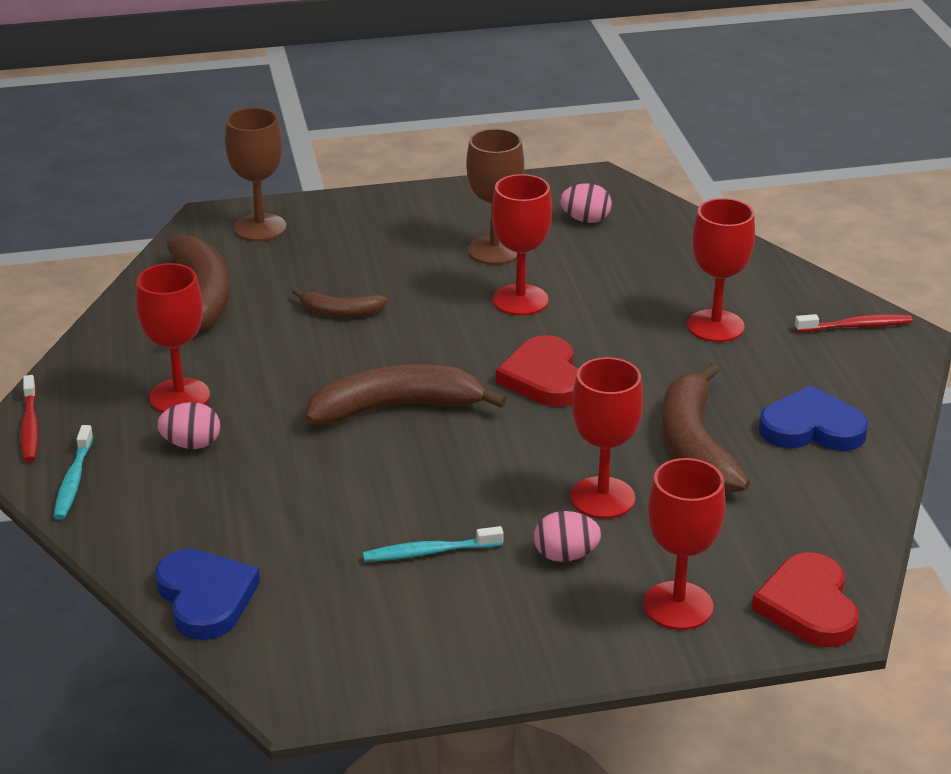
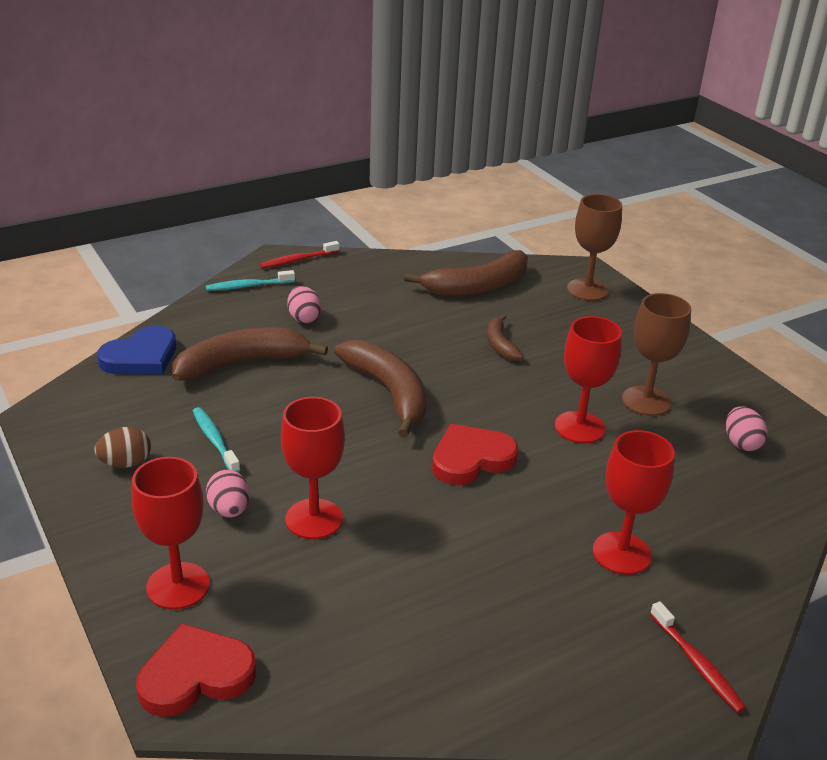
camera: 70 degrees right, 0 degrees up
(179, 396) = (356, 303): red goblet -> none
(444, 629) = (126, 463): none -> brown egg
(695, 446) = (415, 565): brown banana -> brown banana (242, 363)
(811, 428) = (484, 646): blue heart -> none

